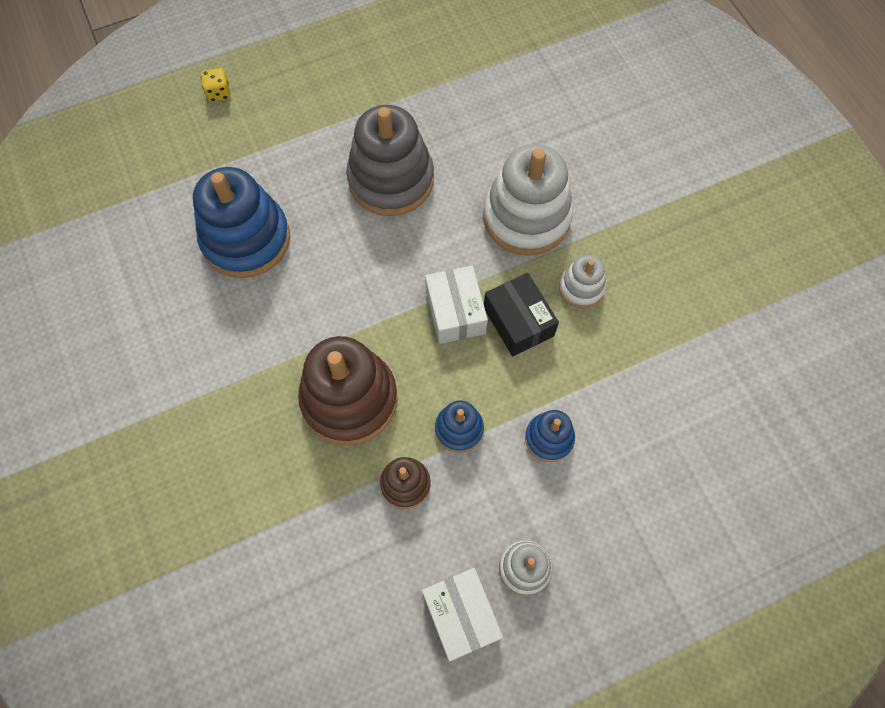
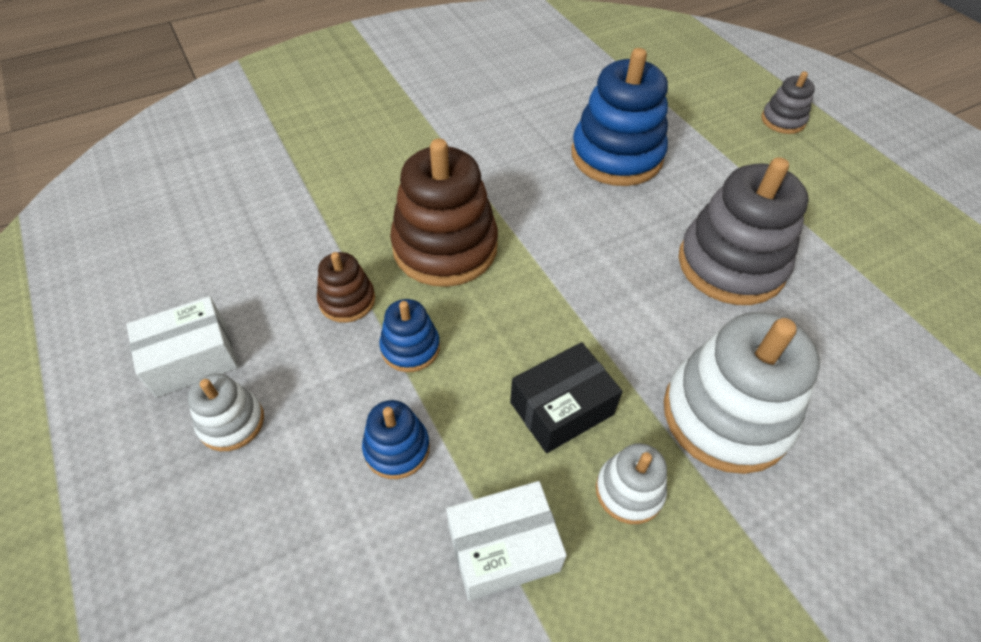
camera: 85 degrees right, 15 degrees down
(219, 93) = (783, 120): yellow dice -> grey stacking toy
(455, 312) = (564, 337): white box -> white box (503, 548)

